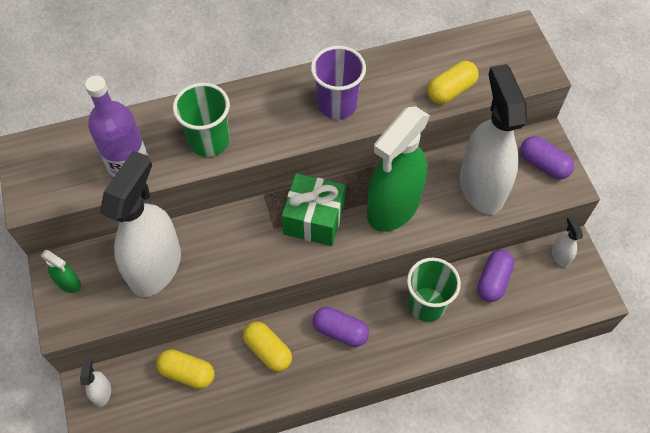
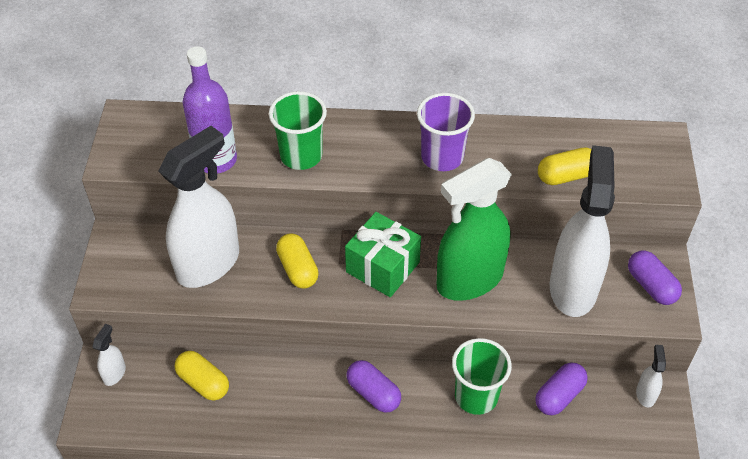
camera: 20 degrees right, 10 degrees down
(69, 283) = (121, 254): green spray bottle -> none
(268, 350) = (291, 388): yellow capsule -> yellow capsule (298, 269)

